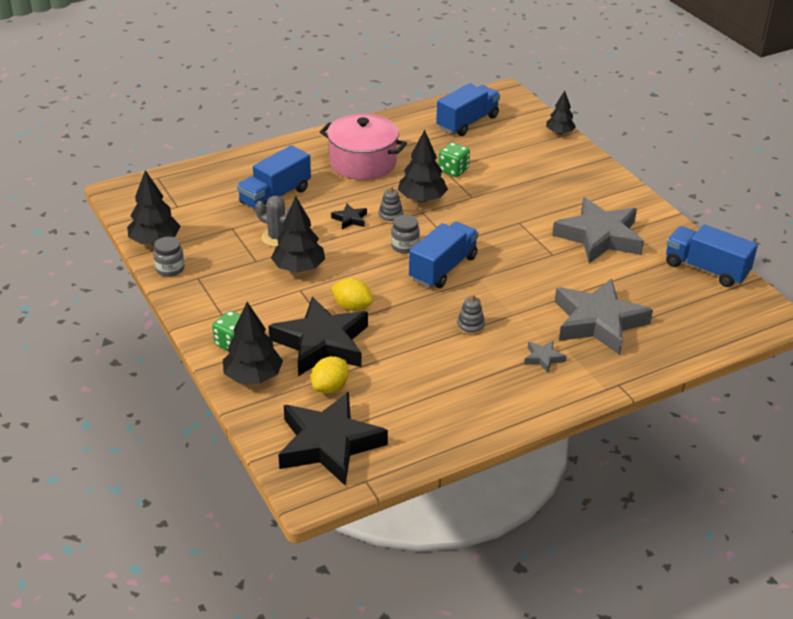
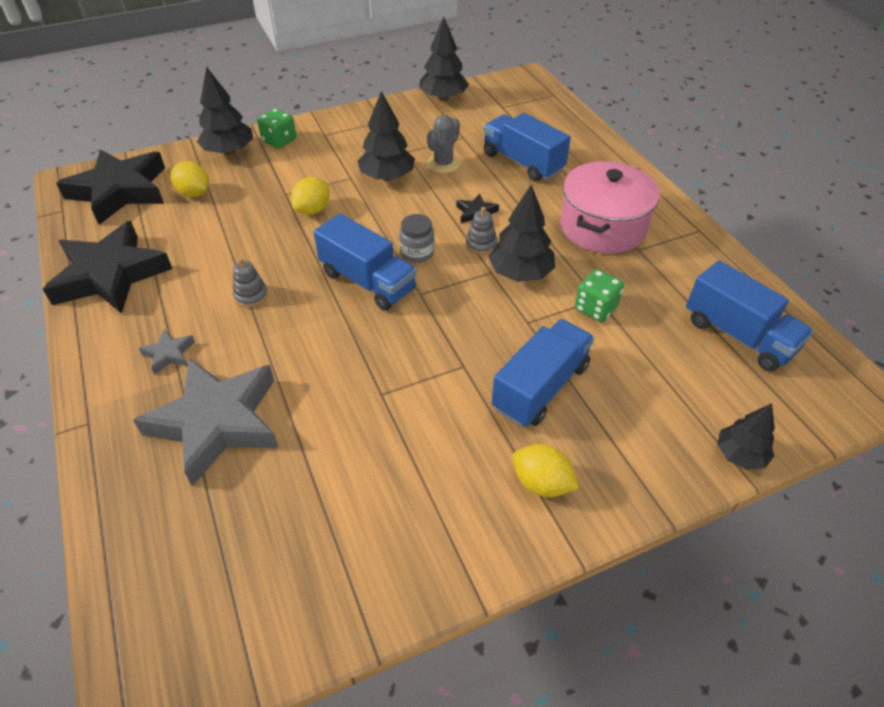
camera: 95 degrees right, 10 degrees up
(170, 269) = (398, 107): grey jar -> none
(322, 343) = (261, 189): black star -> black star (110, 275)
(599, 237) = (418, 460): grey star -> none
(600, 194) = (541, 483): none -> yellow lemon
(706, 269) = (305, 608): blue truck -> blue truck (540, 387)

